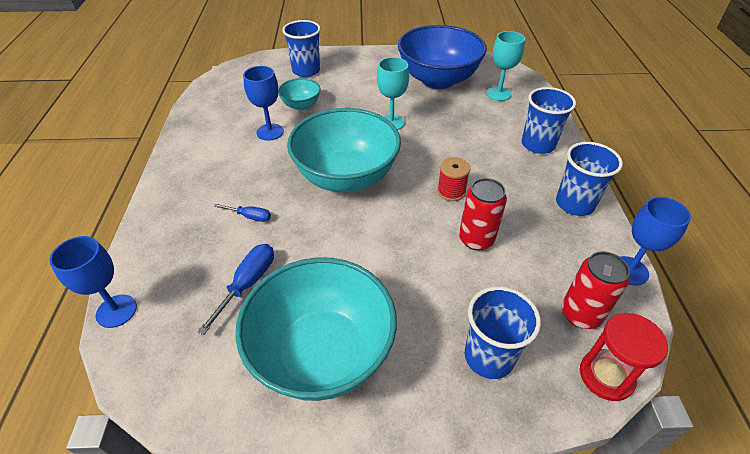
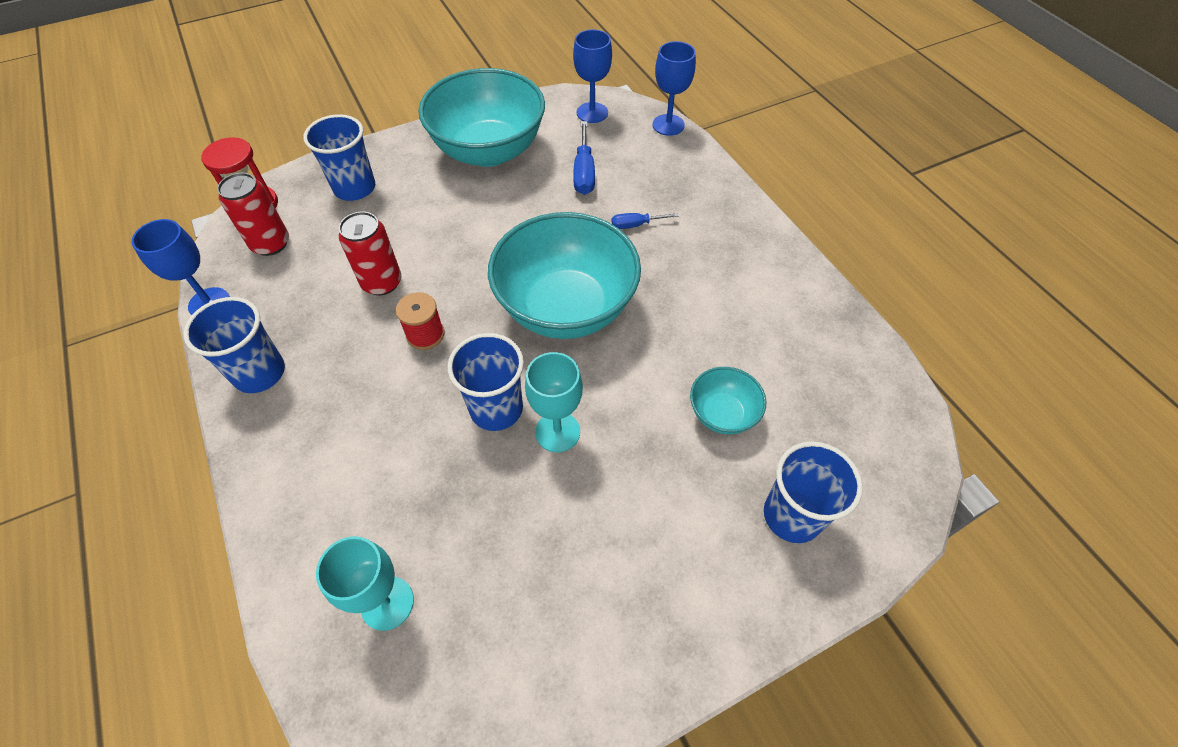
camera: 155 degrees right, 10 degrees up
(270, 132) = (719, 342): blue goblet -> blue goblet (592, 113)
(438, 80) = (523, 601): blue bowl -> none
(538, 144) = (307, 473): blue cup -> blue cup (496, 409)

